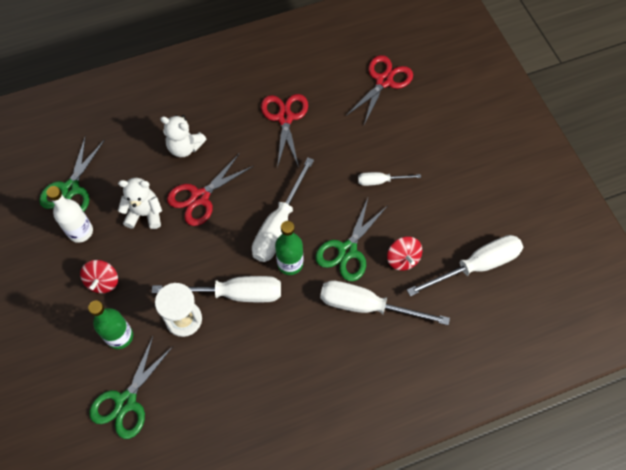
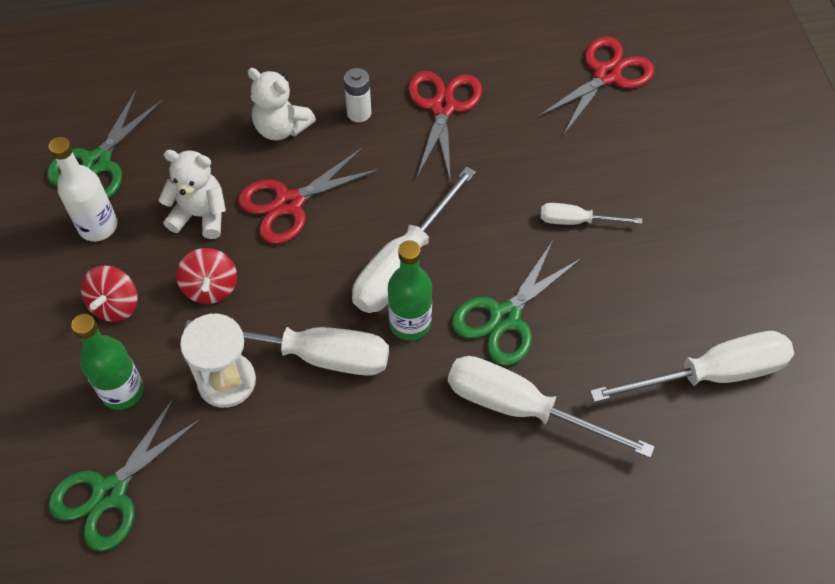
camera: 10 degrees right, 5 degrees down
(232, 130) = (359, 113): none -> white battery
(402, 259) = (592, 344): red spinning top -> red spinning top (210, 287)

